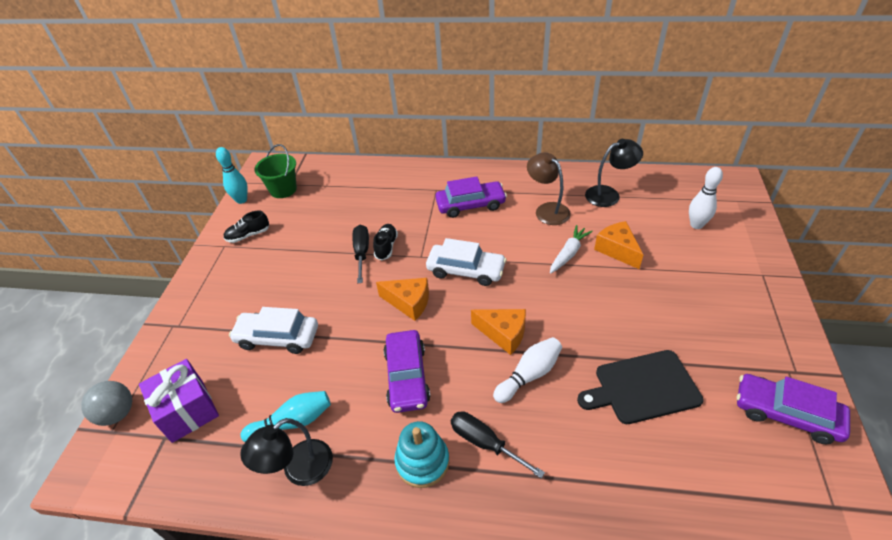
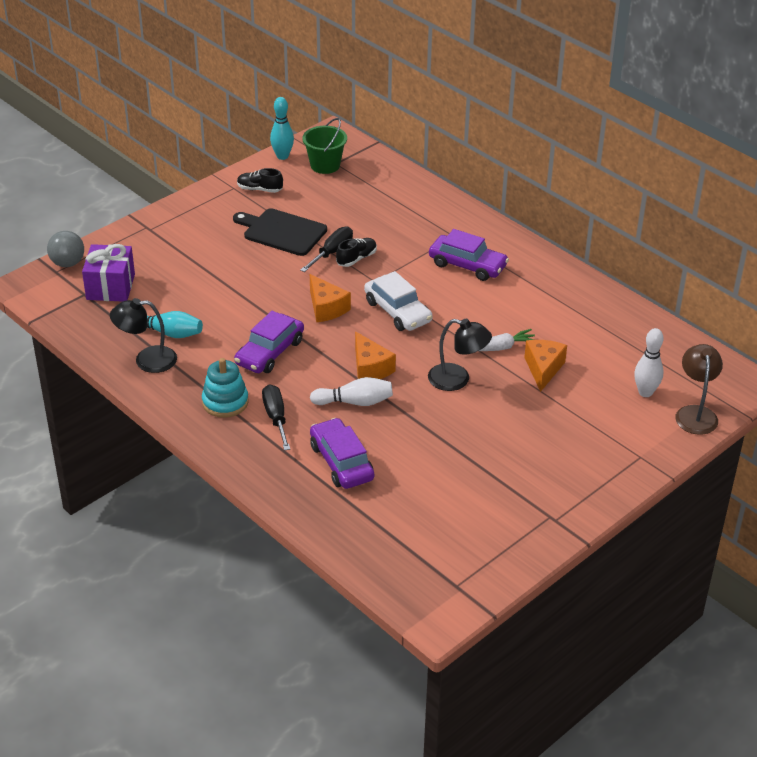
camera: 35 degrees right, 5 degrees down
(278, 337) = (209, 276): white car -> none
(547, 210) = (529, 306): brown lamp -> brown lamp (695, 413)
(609, 194) = (604, 325): black lamp -> black lamp (457, 380)
(643, 387) = (425, 457): black cutting board -> black cutting board (282, 232)
(786, 414) = (505, 532): purple car -> purple car (341, 462)

